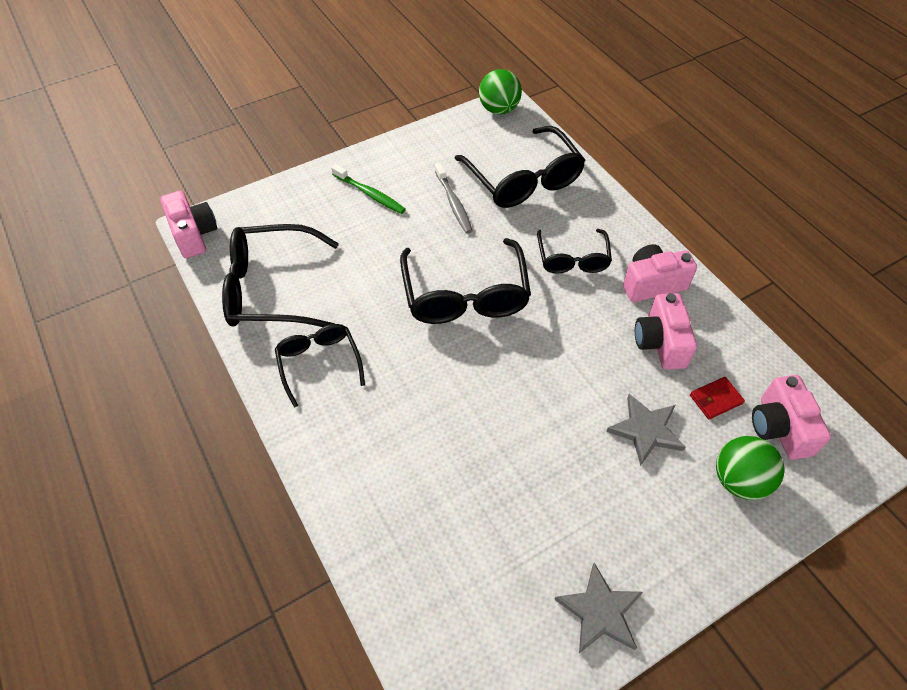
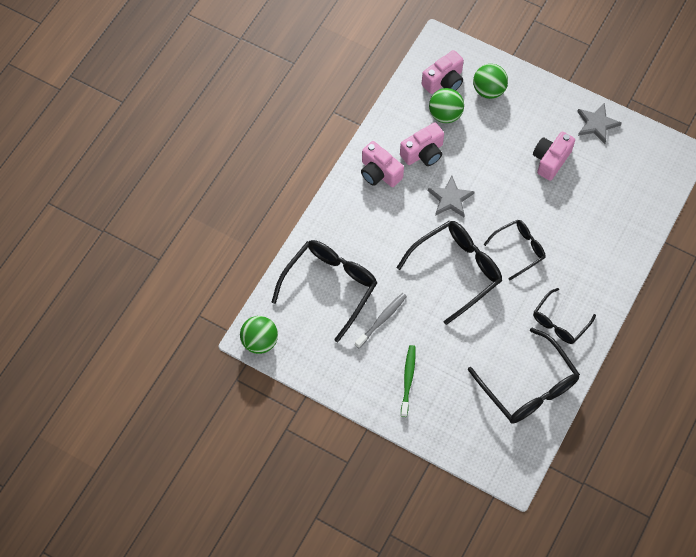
camera: 120 degrees left, 10 degrees up
(194, 235) = (520, 471): pink camera -> pink camera (550, 160)
(572, 258) = (386, 224): black glasses -> black glasses (518, 250)
(646, 430) = (487, 139): grey star -> grey star (450, 199)
(715, 399) = (445, 114): red wallet -> green ball

